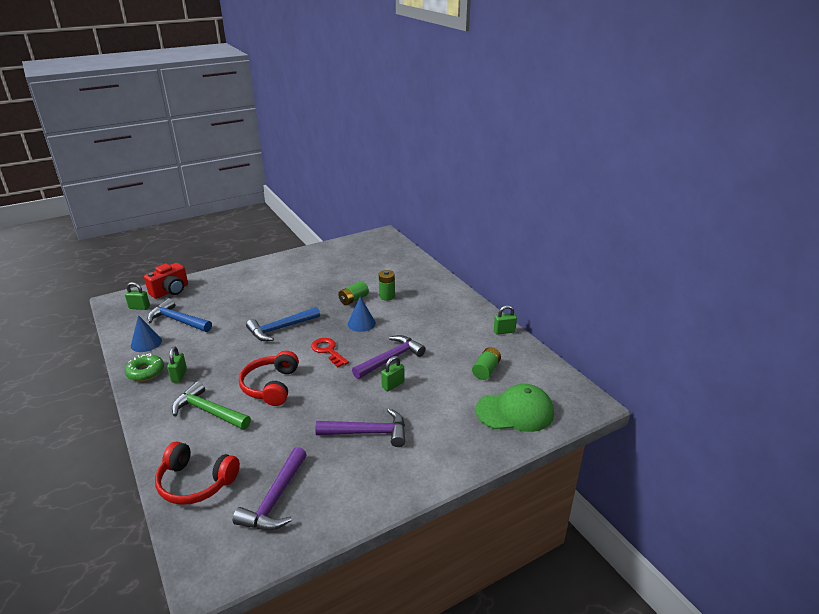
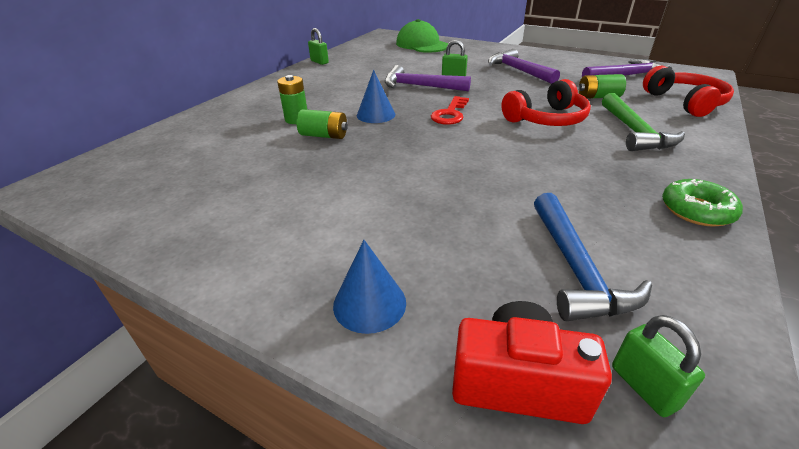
camera: 120 degrees left, 5 degrees up
(146, 343) = (673, 261): blue cone -> blue cone (369, 303)
(179, 376) = (644, 178): green padlock -> none
(281, 328) = (451, 156): blue hammer -> none
(486, 370) = (386, 57): green battery -> green battery (598, 97)

